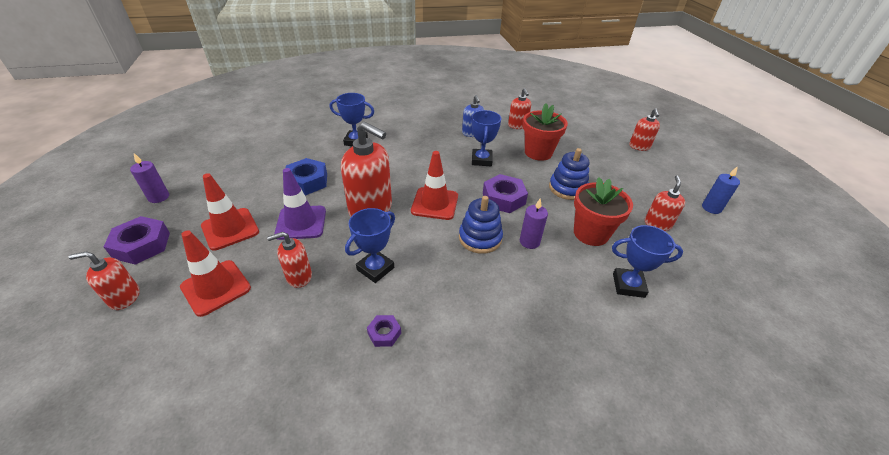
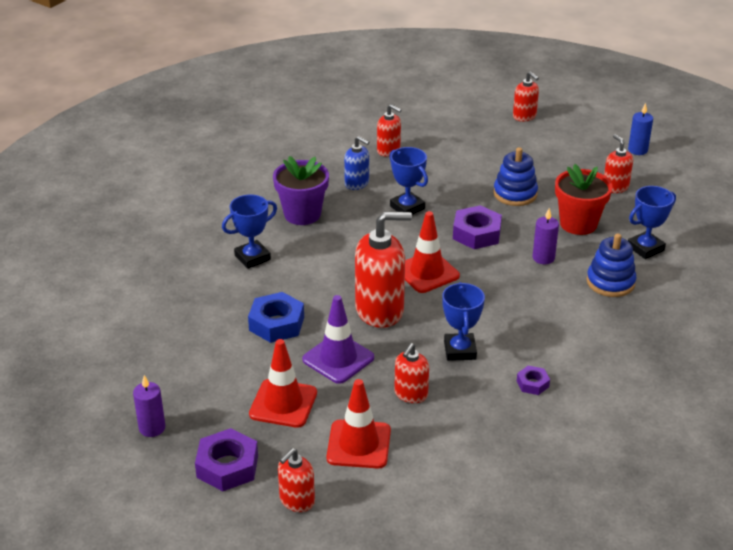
camera: 40 degrees left, 5 degrees down
(417, 134) = (302, 214): none -> purple flower pot
(480, 238) = (504, 278): blue stacking toy -> blue stacking toy (610, 282)
(538, 152) = (447, 171): red flower pot -> none

